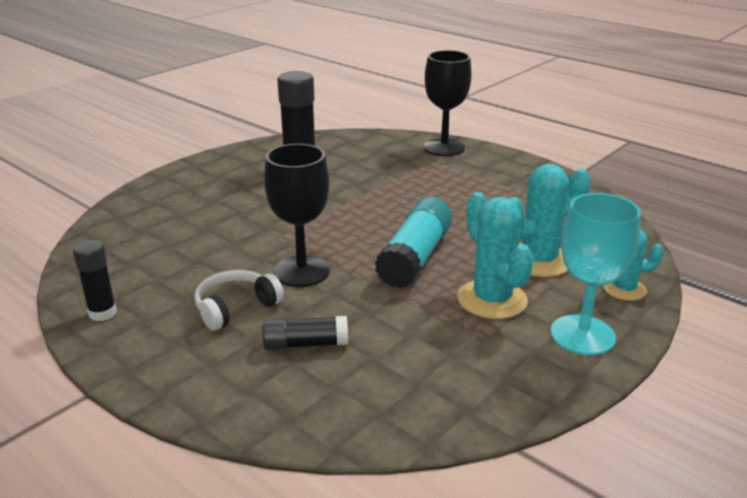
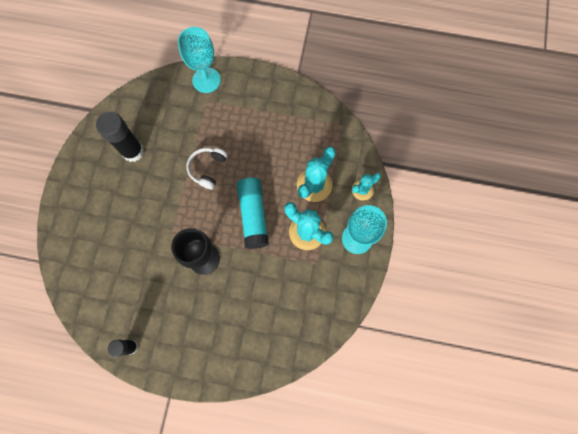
camera: 30 degrees left, 45 degrees up
(236, 308) = (192, 306): white headphones -> white headphones (207, 169)
(305, 344) = (242, 314): black glue stick -> none
(444, 147) = (206, 80): black goblet -> turquoise goblet

